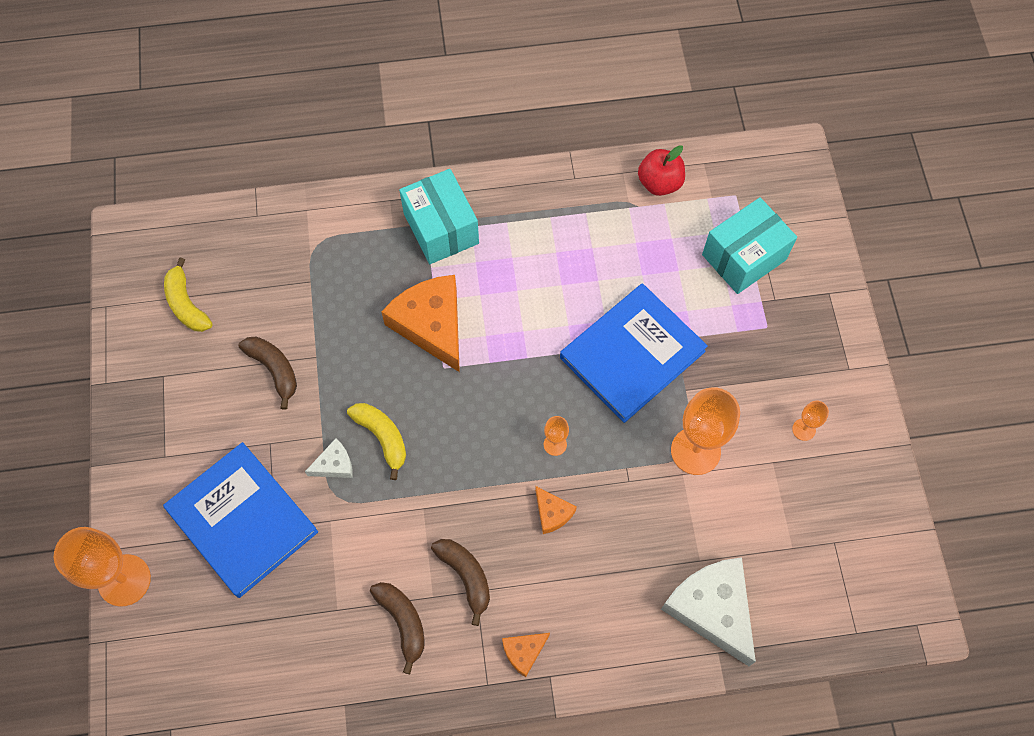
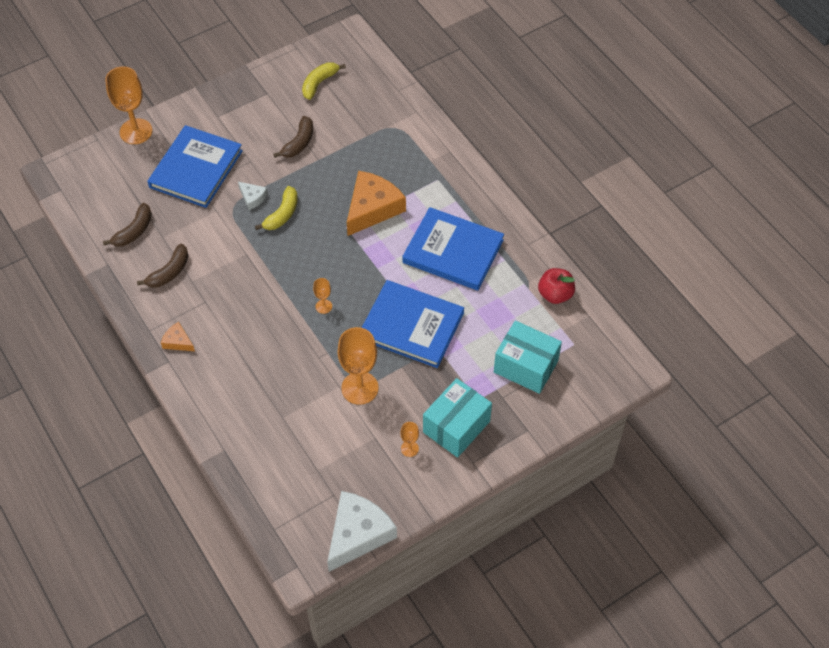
camera: 65 degrees right, 10 degrees down
(441, 228) = (445, 186): turquoise box -> turquoise box (456, 426)
(466, 576) = (212, 293): brown banana -> brown banana (134, 231)
(545, 262) = (453, 251): none -> blue book
(552, 513) = (276, 322): orange cheese -> none
(712, 609) = (252, 436): white cheese -> white cheese (358, 534)

